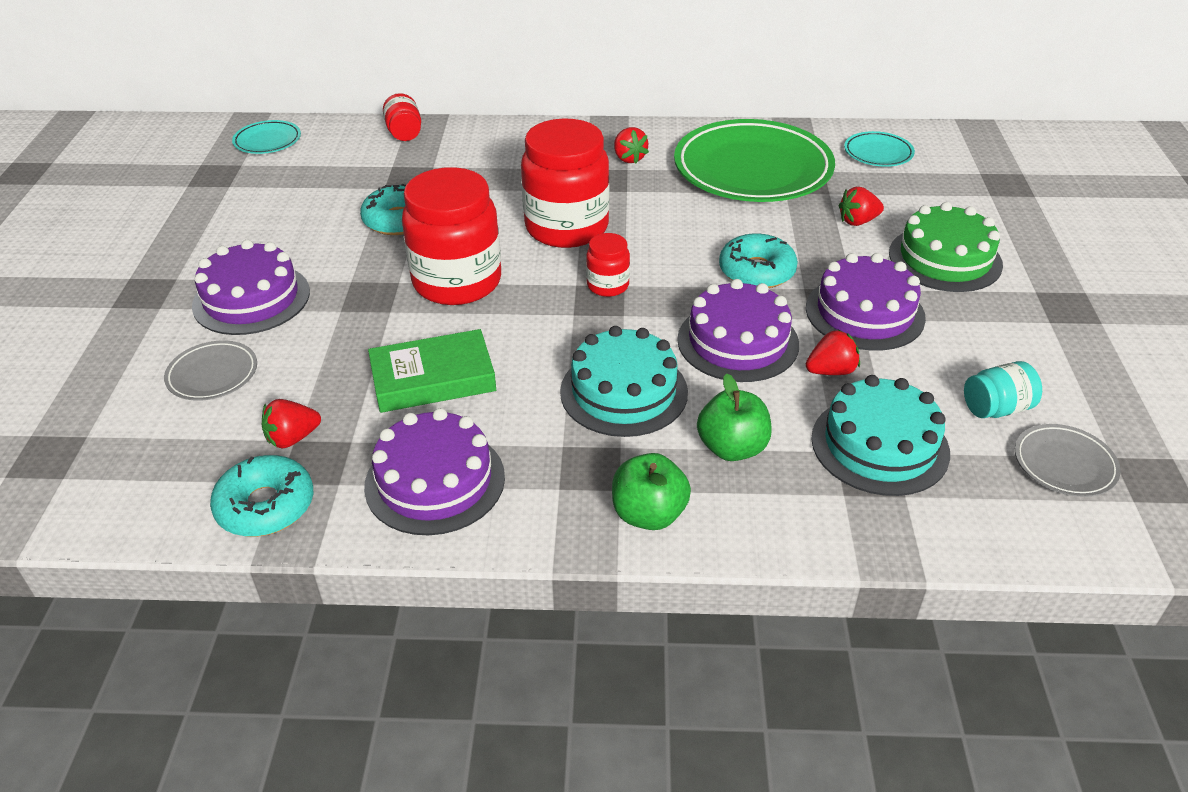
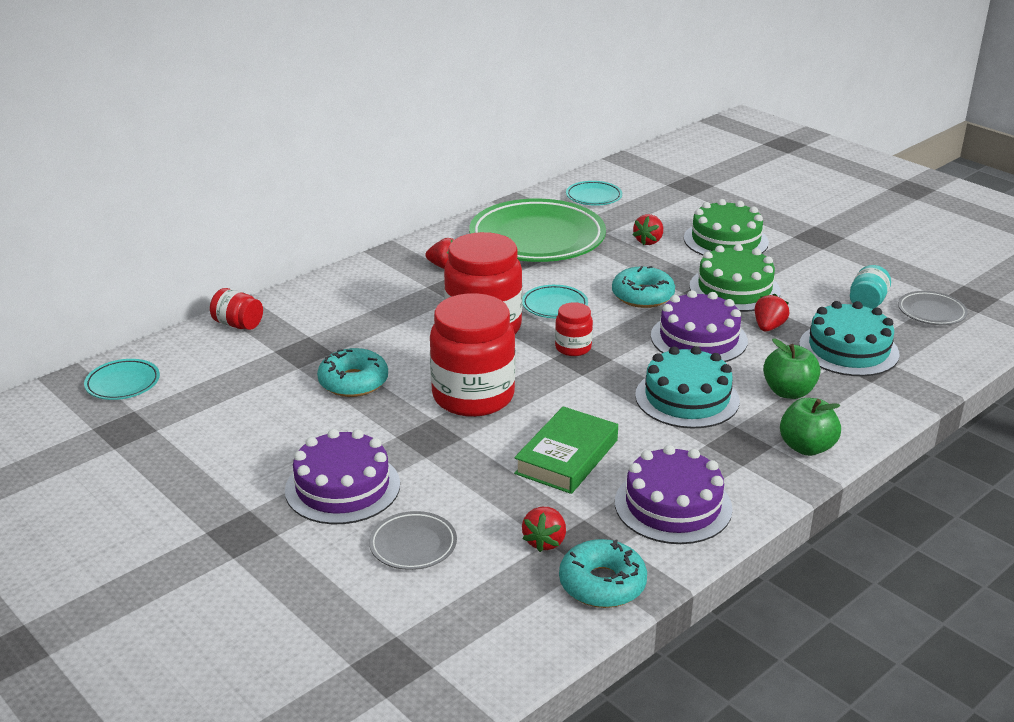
camera: 45 degrees left, 10 degrees down
(660, 239) = (554, 305): none -> turquoise plate
(864, 313) = (734, 289): purple cake -> green cake

